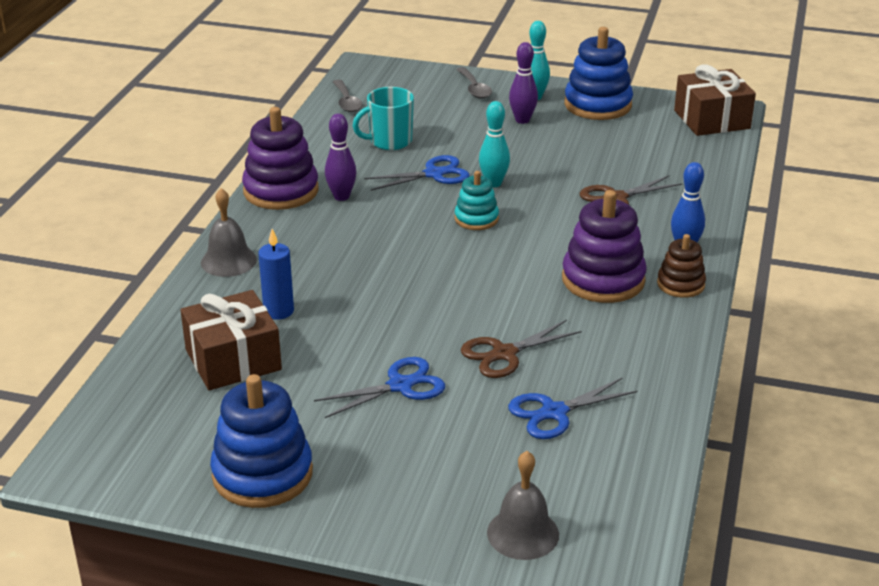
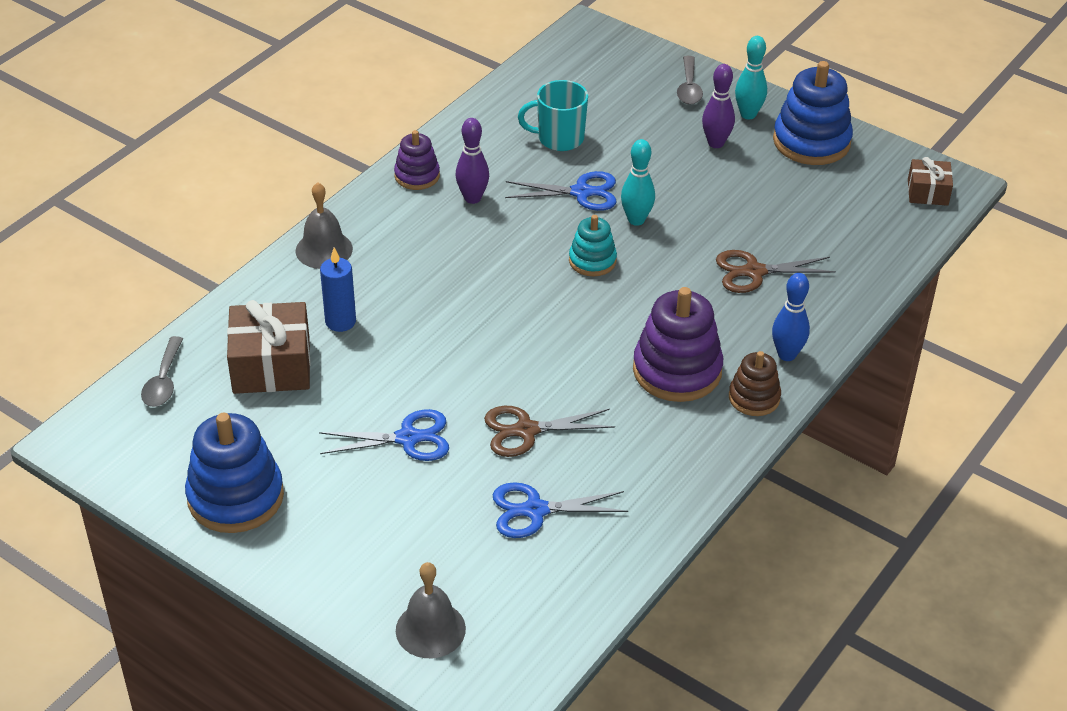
camera: 20 degrees right, 10 degrees up
(281, 191) = (417, 176): purple stacking toy -> purple stacking toy, size x0.57
(347, 102) = (544, 75): grey spoon -> grey spoon (163, 381)
(711, 119) = (927, 192): brown gift -> brown gift, size x0.57

